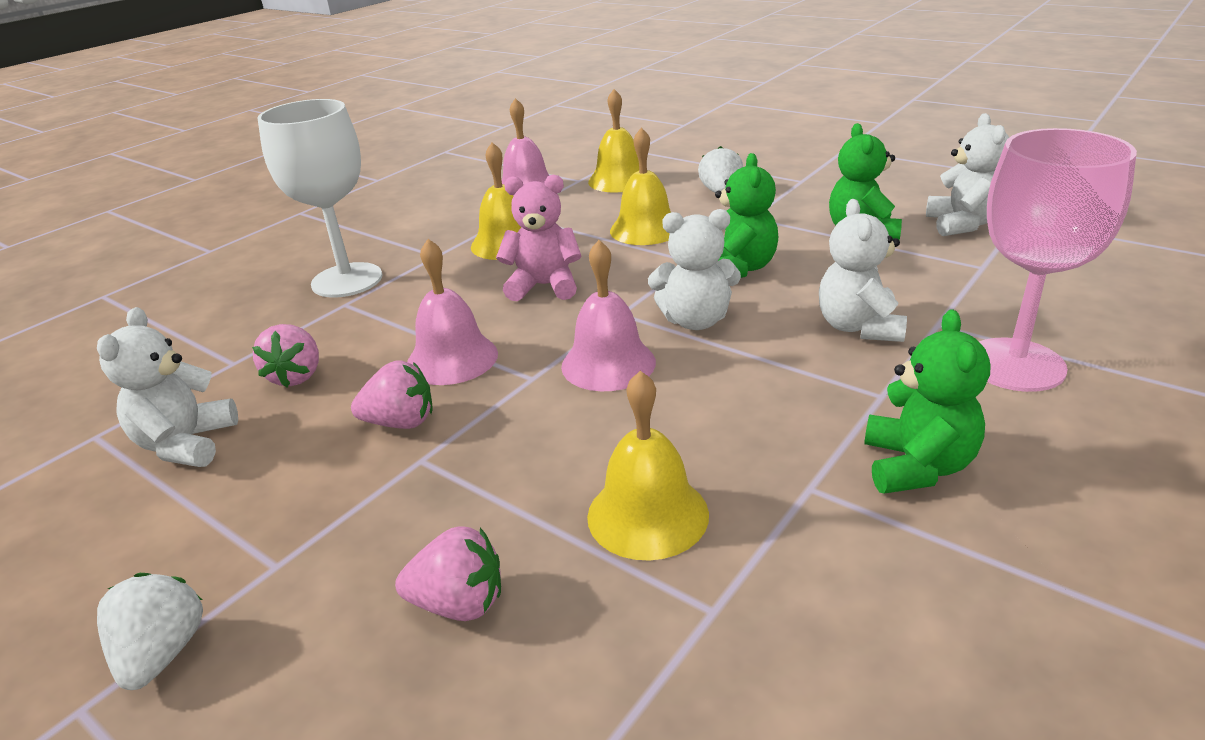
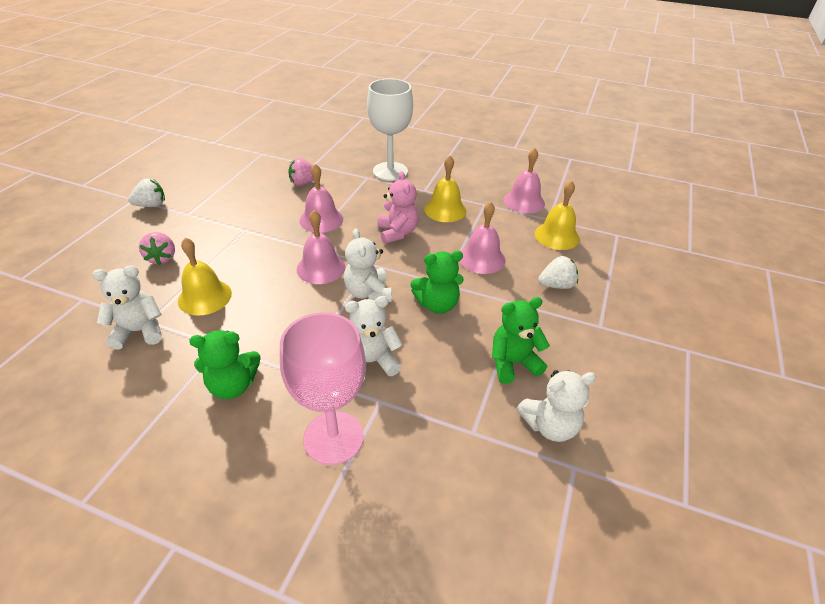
camera: 70 degrees right, 10 degrees up
(186, 444) = (256, 173): white teddy bear -> white teddy bear (139, 331)
(401, 422) = (270, 218): pink strawberry -> none
(645, 229) = (482, 258): yellow bell -> pink bell

